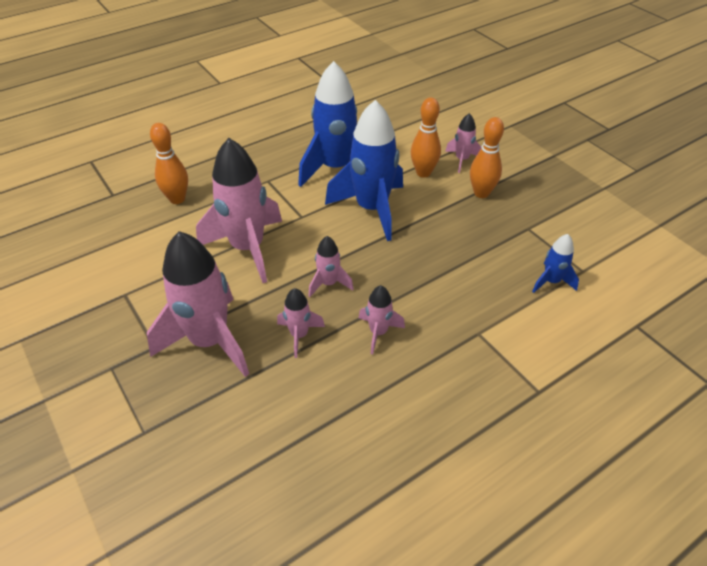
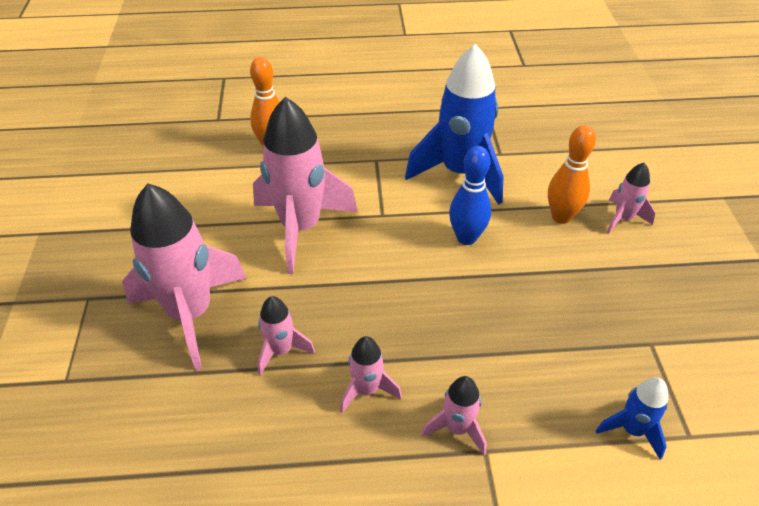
camera: 30 degrees right, 0 degrees up
(329, 283) = (355, 305): pink rocket -> pink rocket (457, 428)
(372, 209) = (466, 238): blue rocket -> blue bowling pin
(481, 193) = (618, 271): orange bowling pin -> none

